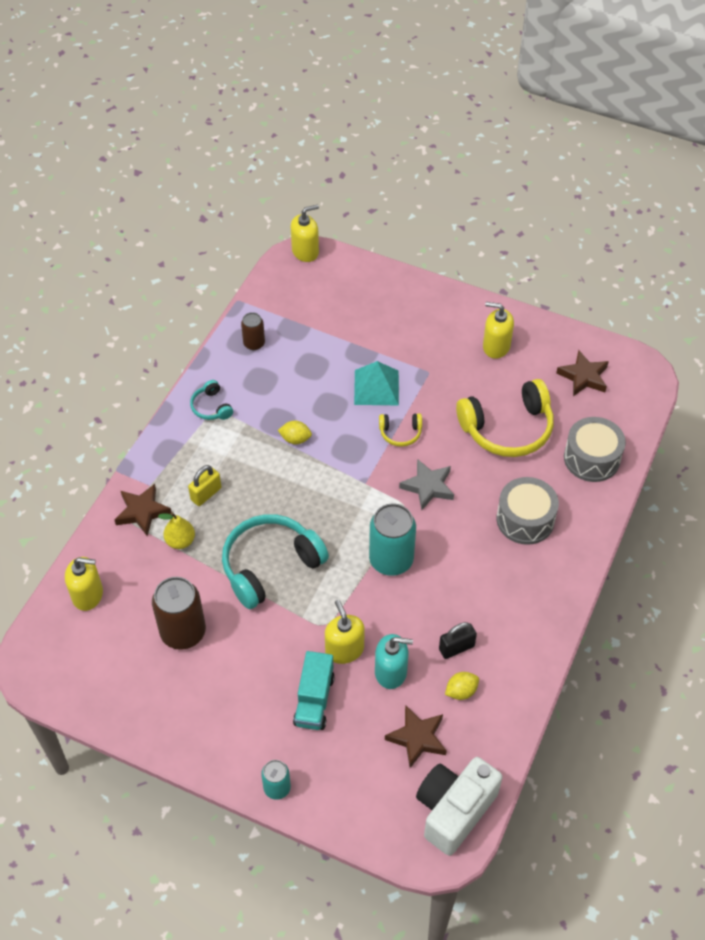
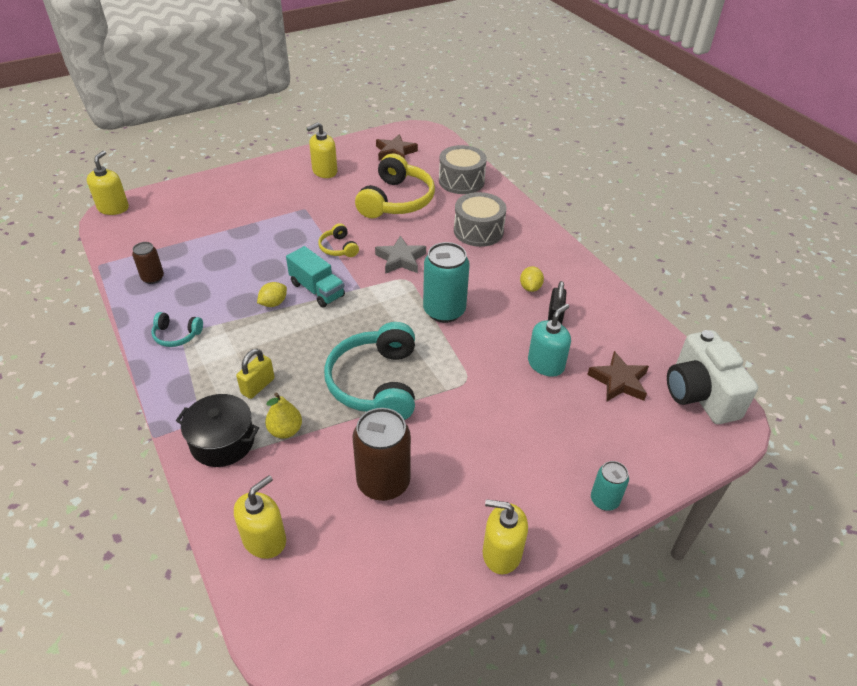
camera: 55 degrees left, 10 degrees down
(142, 512) = (222, 442): brown star -> black pot
(206, 494) = (258, 386): yellow padlock -> yellow padlock turned 45 degrees clockwise
(314, 700) = (534, 426): turquoise truck -> turquoise truck (317, 290)
(344, 649) = (501, 380): yellow soap dispenser -> yellow soap dispenser (501, 553)
(376, 387) = (284, 238): turquoise pyramid -> none
(400, 433) = (338, 248): yellow headphones -> yellow headphones turned 120 degrees clockwise
(461, 691) = (595, 335): yellow lemon -> yellow lemon (530, 288)

